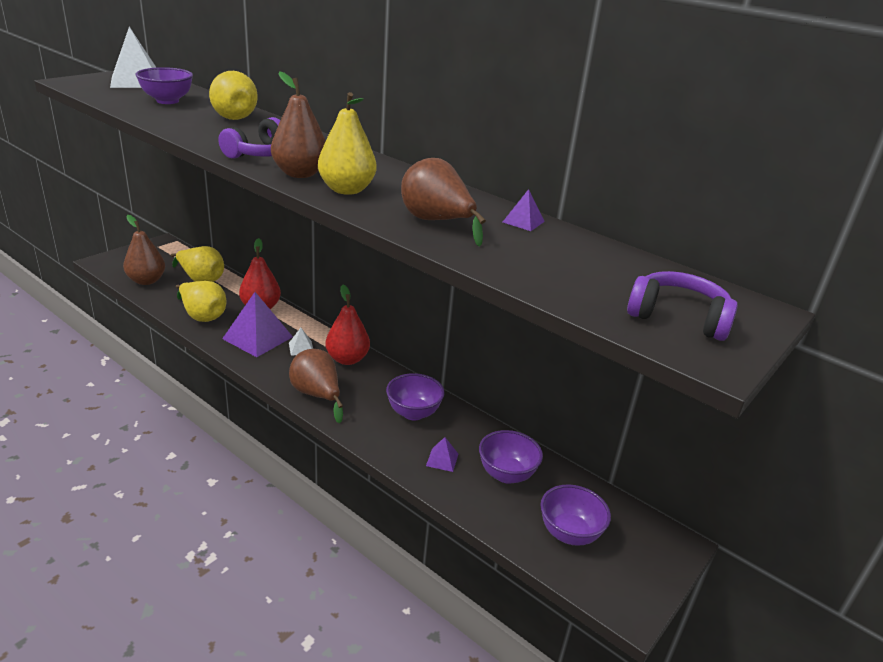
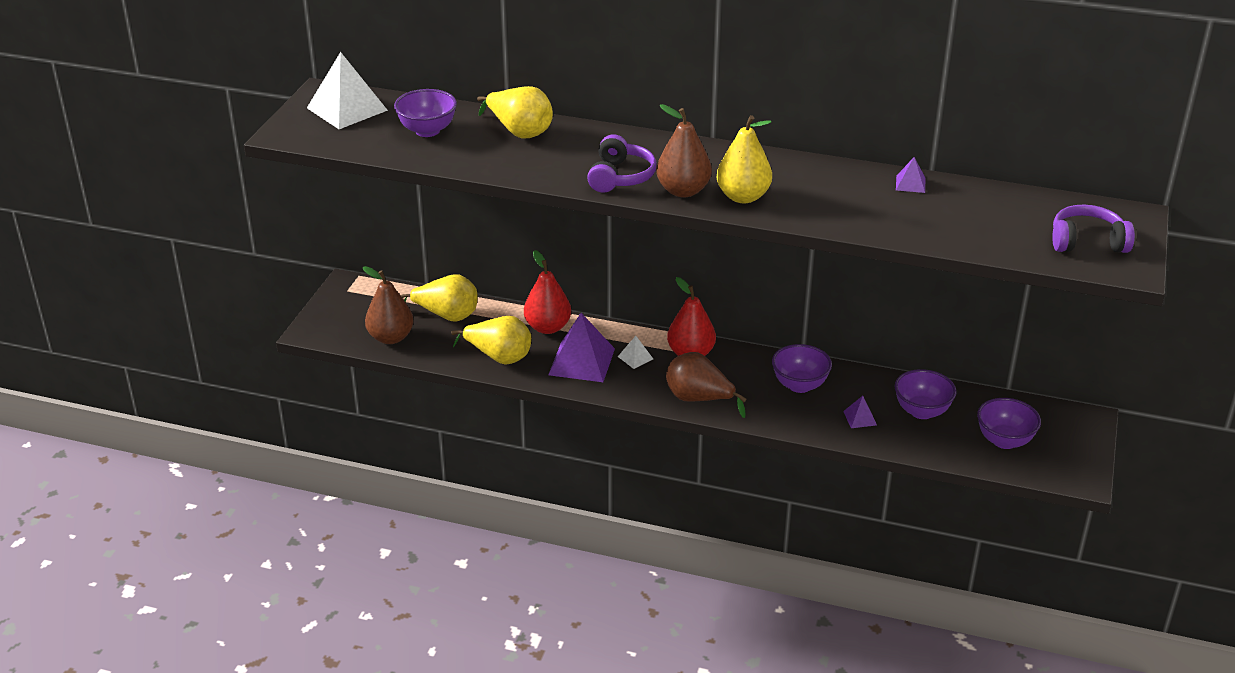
camera: 20 degrees left, 5 degrees up
(436, 222) = (849, 208): brown pear -> none

